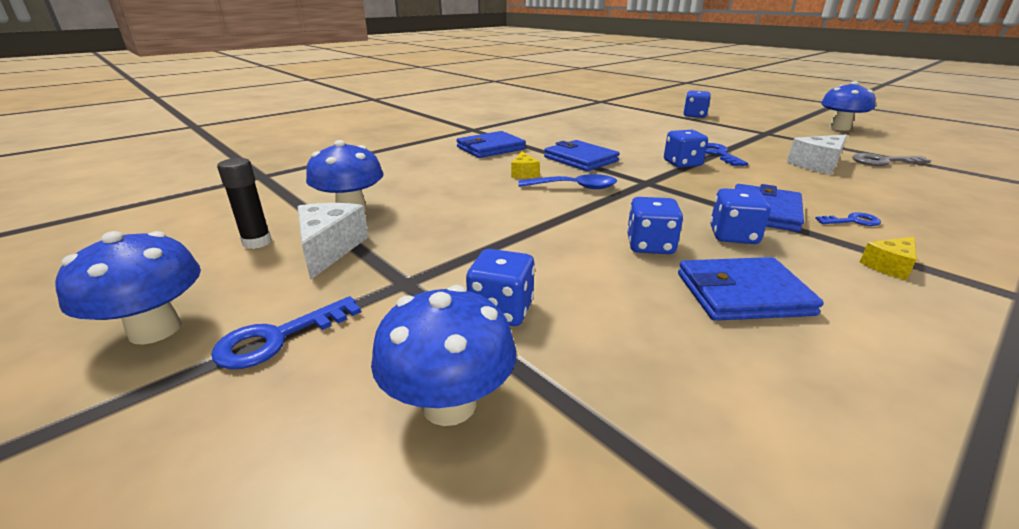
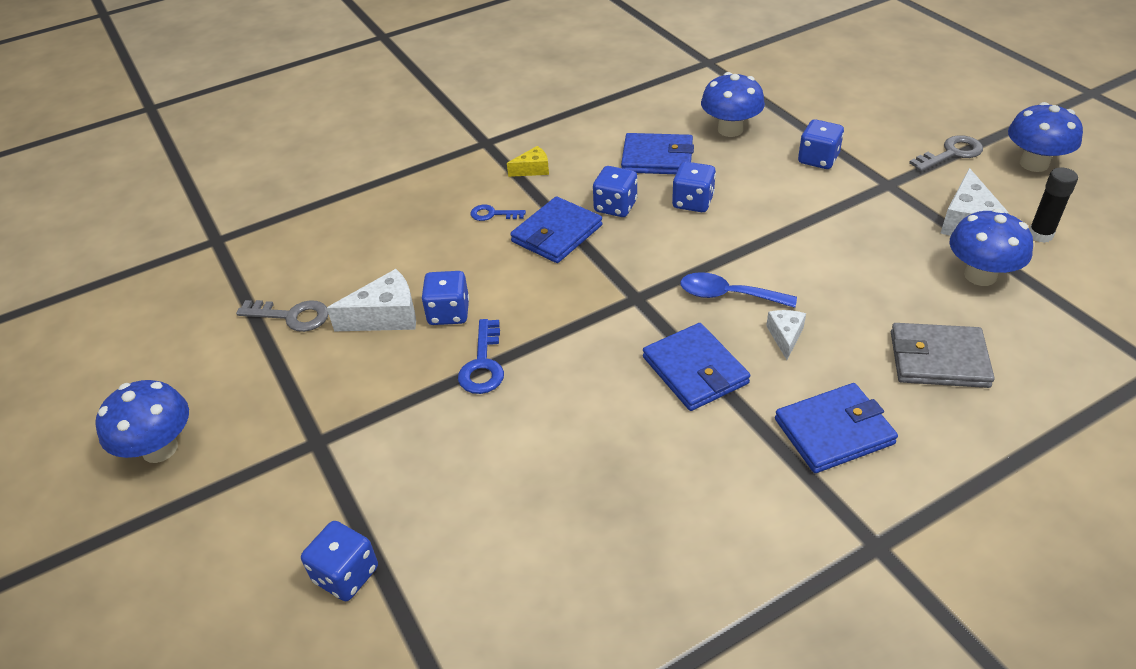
camera: 165 degrees left, 15 degrees up
(278, 338) = (951, 153): blue key -> grey key
(416, 171) = (938, 359): none -> grey wallet
(449, 404) = (843, 119): blue mushroom -> blue mushroom (730, 129)
(524, 173) = (785, 336): yellow cheese -> white cheese
(682, 163) = (558, 340): blue dice -> blue dice (448, 313)

